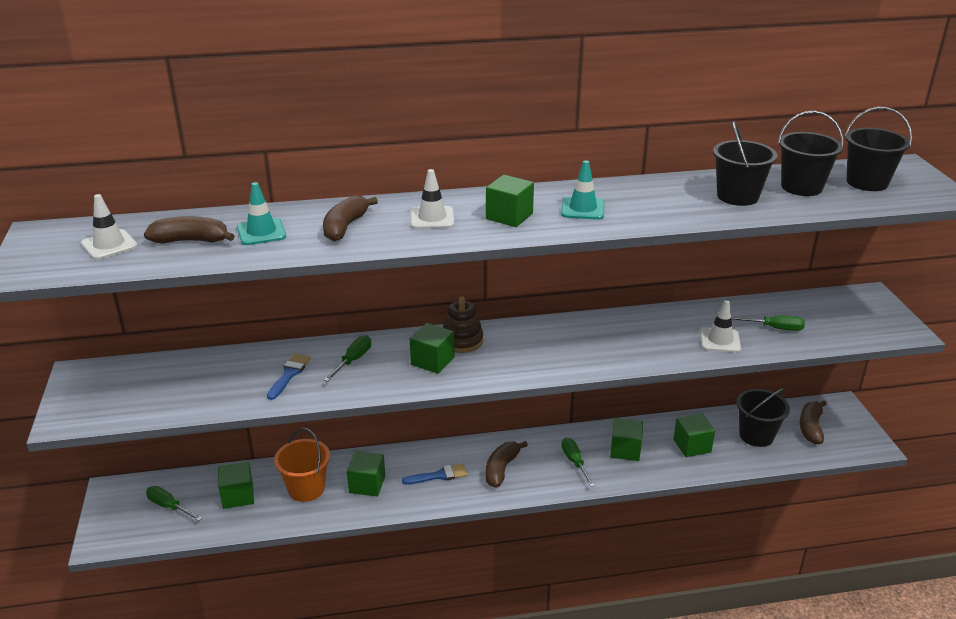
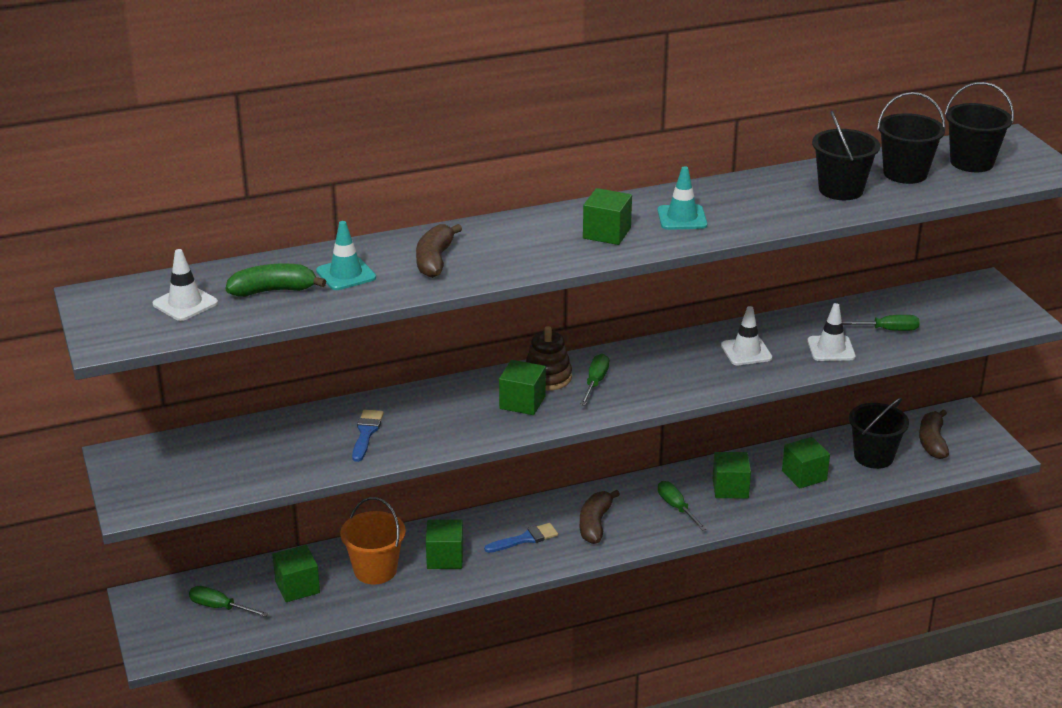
camera: 10 degrees left, 0 degrees up
(191, 241) = (273, 291): brown banana -> green banana
(353, 360) = (432, 410): green screwdriver -> green screwdriver (595, 382)
(432, 218) = (524, 242): white traffic cone -> white traffic cone (746, 352)

